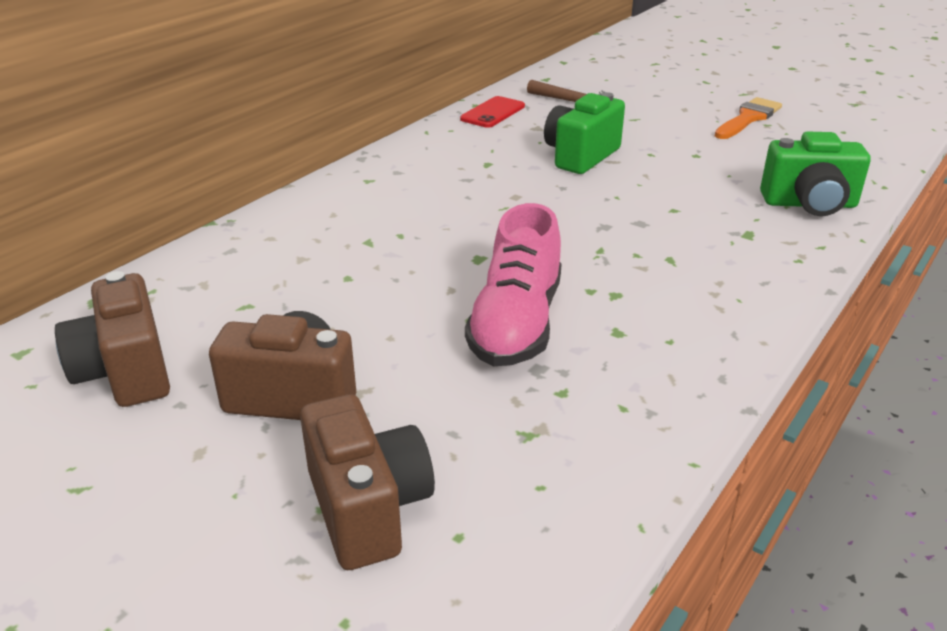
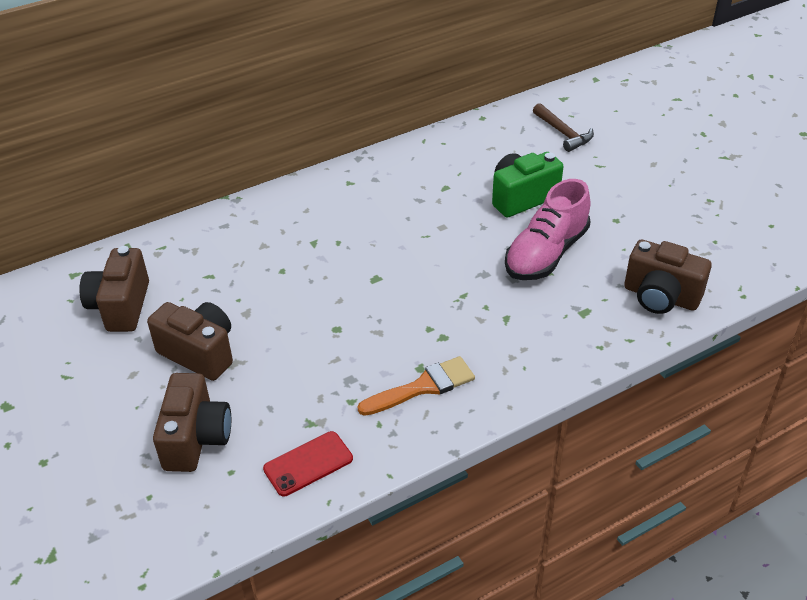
camera: 25 degrees right, 10 degrees up
(493, 113) = (489, 131): red phone -> red phone (308, 464)
(516, 324) = (360, 341): pink shoe -> pink shoe (546, 253)
(748, 118) = (699, 189): orange brush -> orange brush (423, 387)
(809, 204) = (660, 297): green camera -> brown camera

